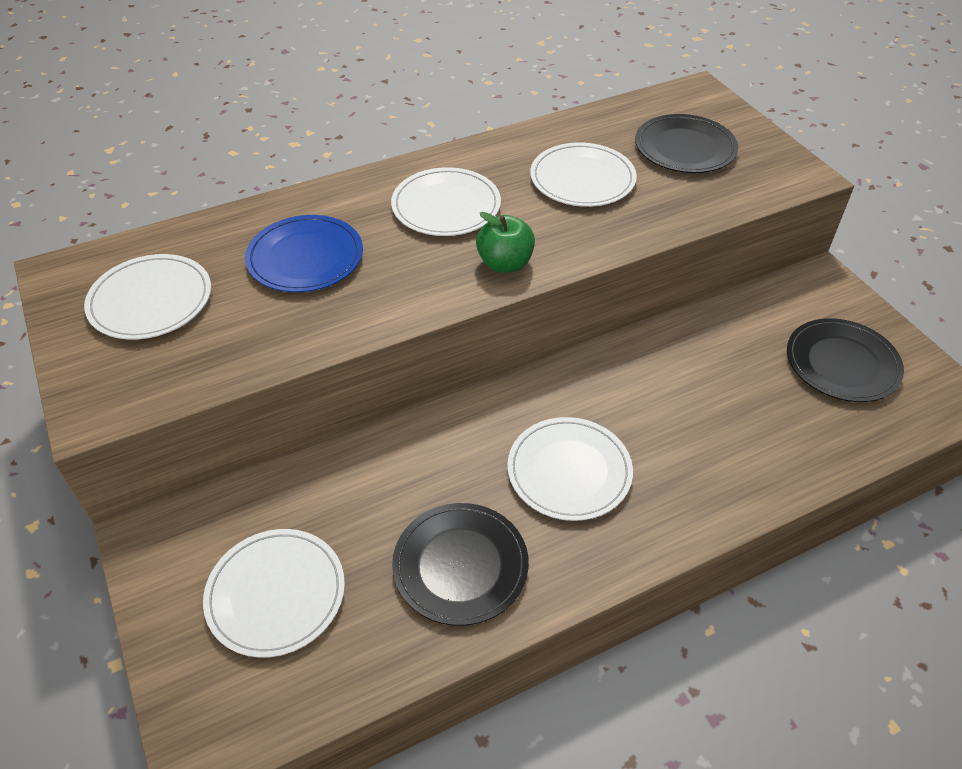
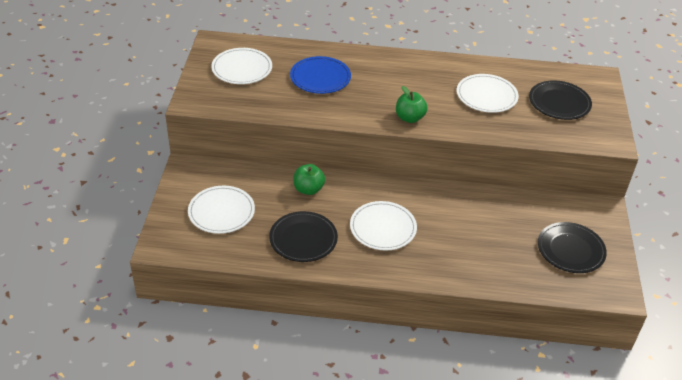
camera: 30 degrees right, 5 degrees down
(399, 465) = (308, 189): none -> green apple
(446, 206) = (405, 81): white plate -> none

